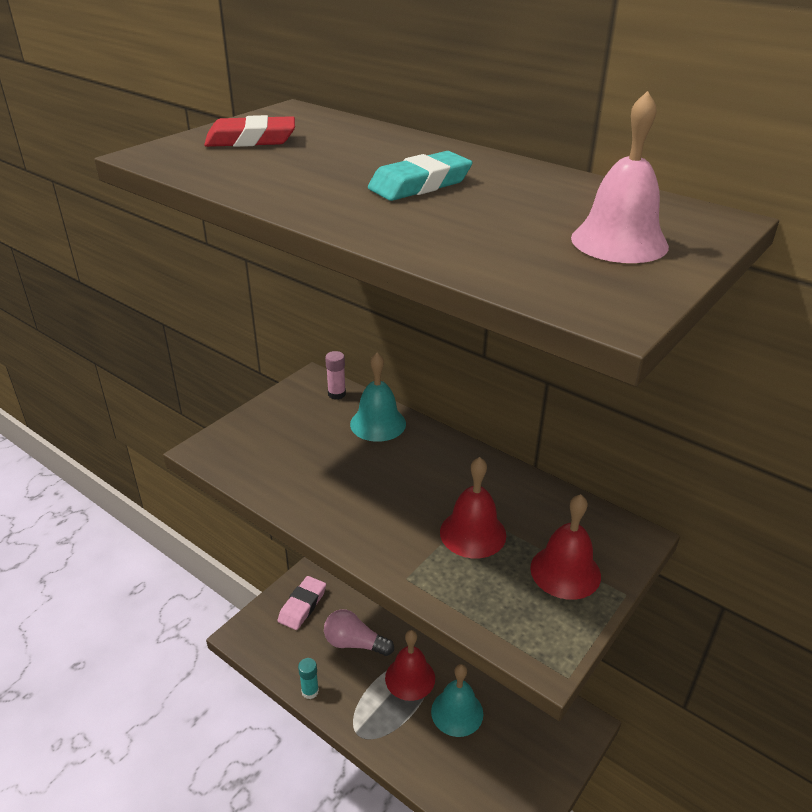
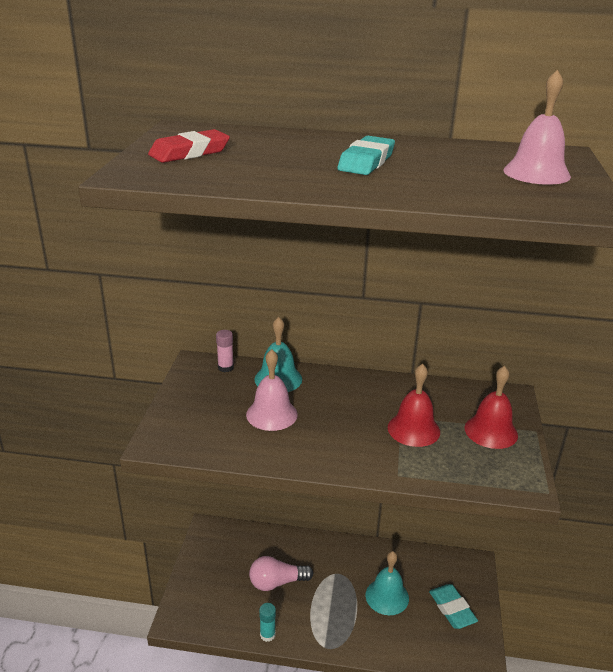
camera: 30 degrees left, 5 degrees down
(302, 605) = (213, 573): pink eraser -> none
(336, 459) = (271, 414): none -> pink bell
(410, 678) = (337, 588): red bell -> none
(520, 762) = (452, 609): none -> turquoise eraser

